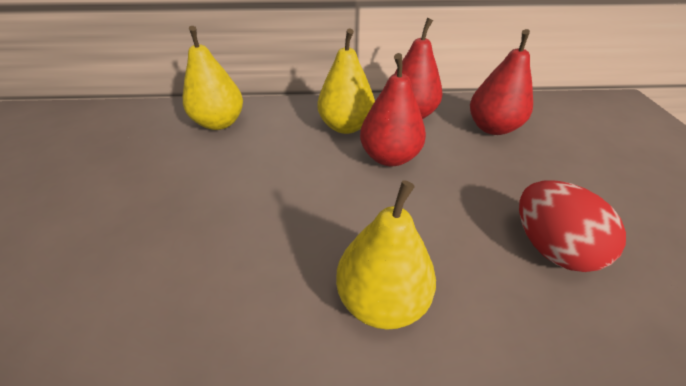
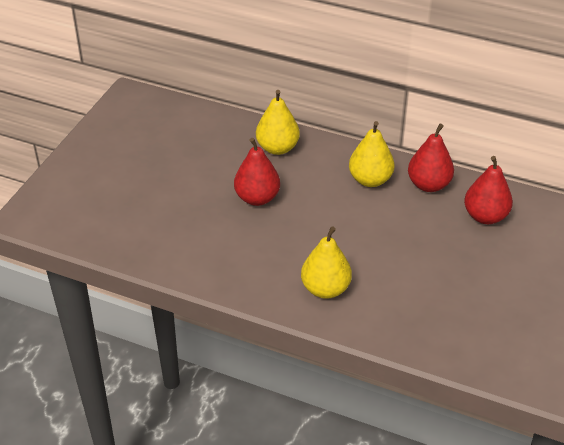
camera: 25 degrees right, 0 degrees up
(389, 157) = (385, 214): red pear -> red pear (257, 198)
(550, 247) = (441, 299): red egg -> none

